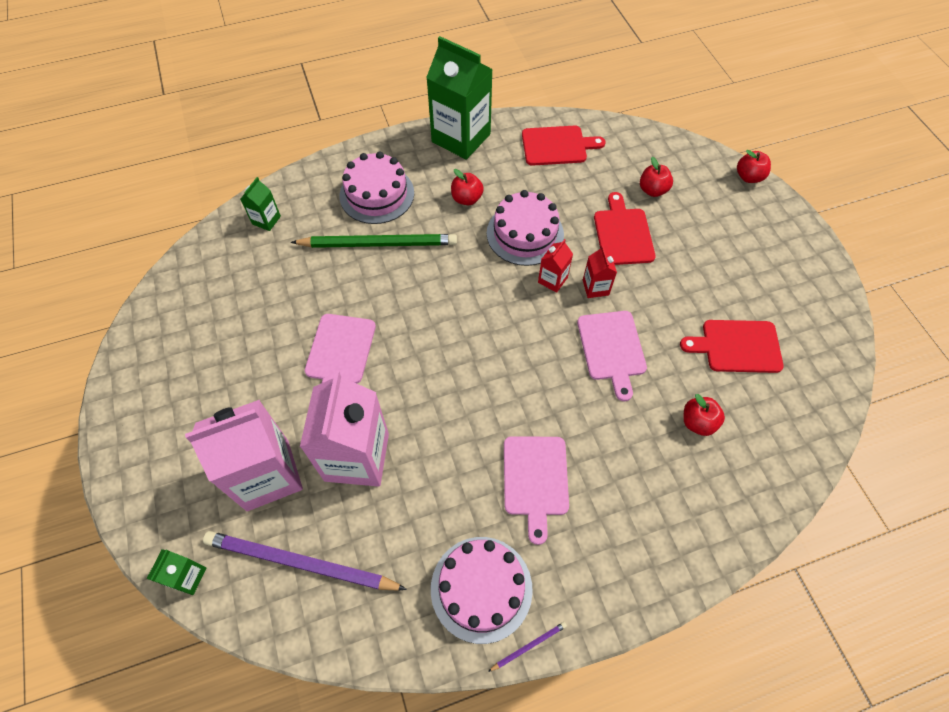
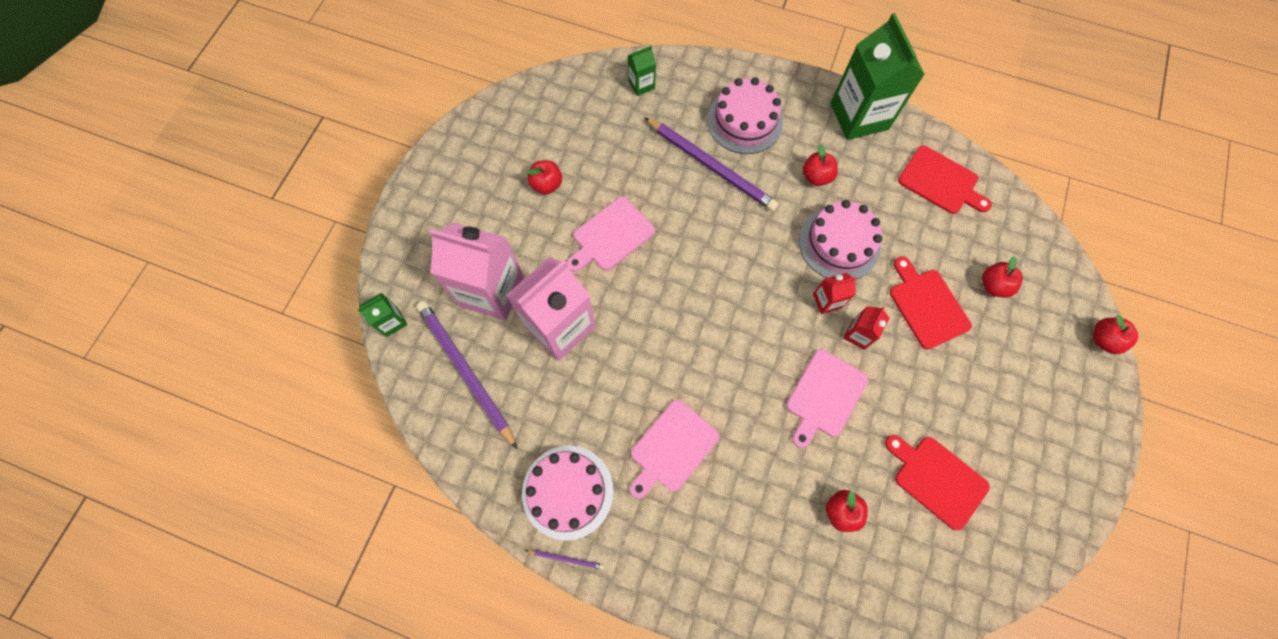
camera: 40 degrees right, 10 degrees up
(246, 351) = (547, 184): none -> red apple
(378, 244) = (711, 166): green pencil -> purple pencil
(623, 234) = (927, 305): red cutting board -> red cutting board turned 60 degrees counterclockwise

